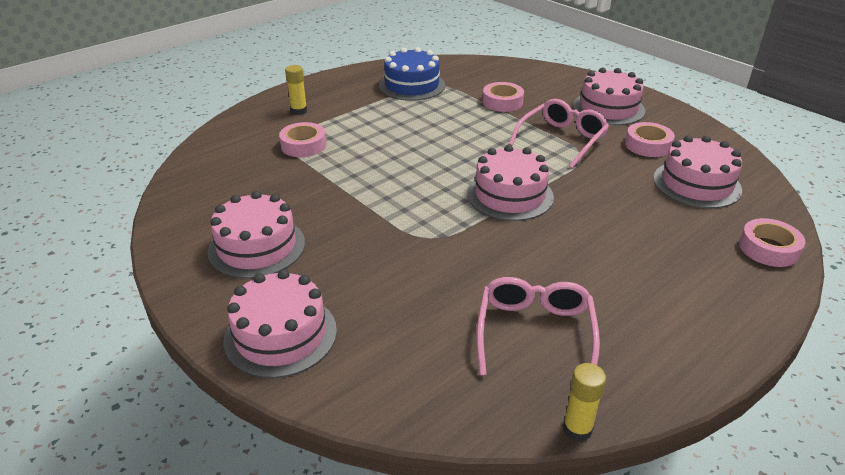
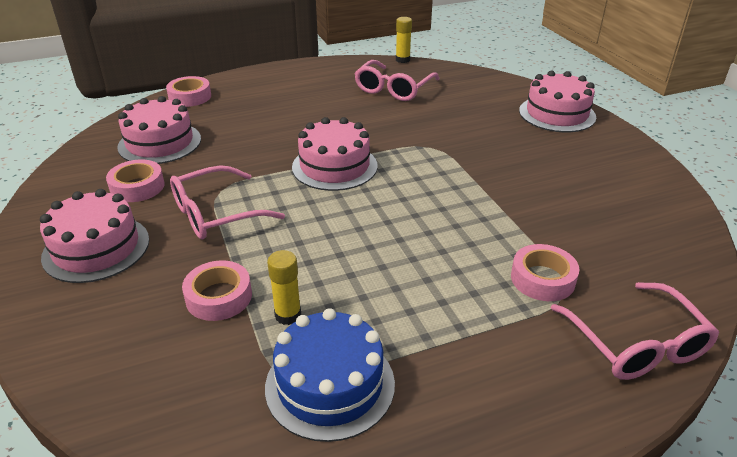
camera: 160 degrees left, 0 degrees up
(247, 125) = (636, 344): none -> pink glasses
(257, 247) = (584, 168): pink cake -> none
(299, 111) = (551, 360): yellow glue stick -> yellow glue stick (288, 315)

